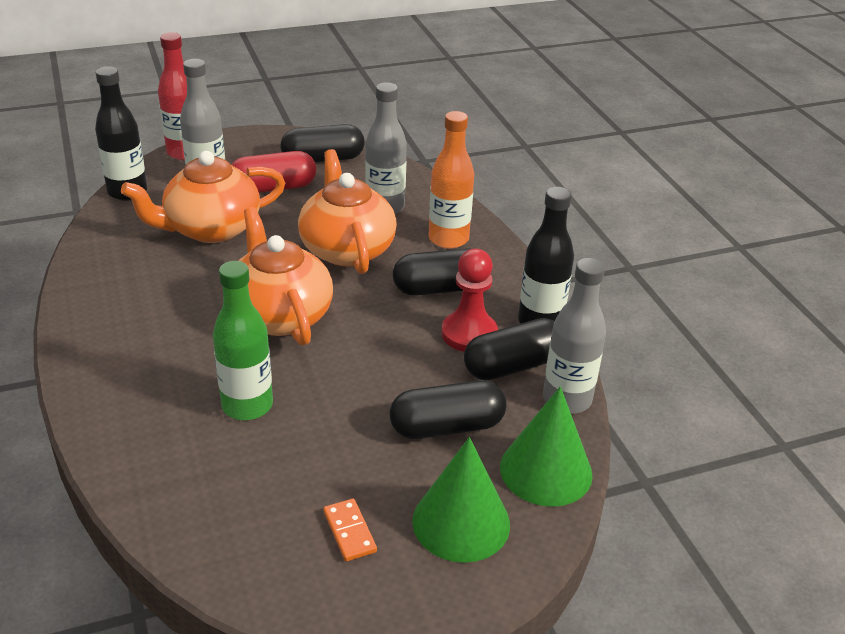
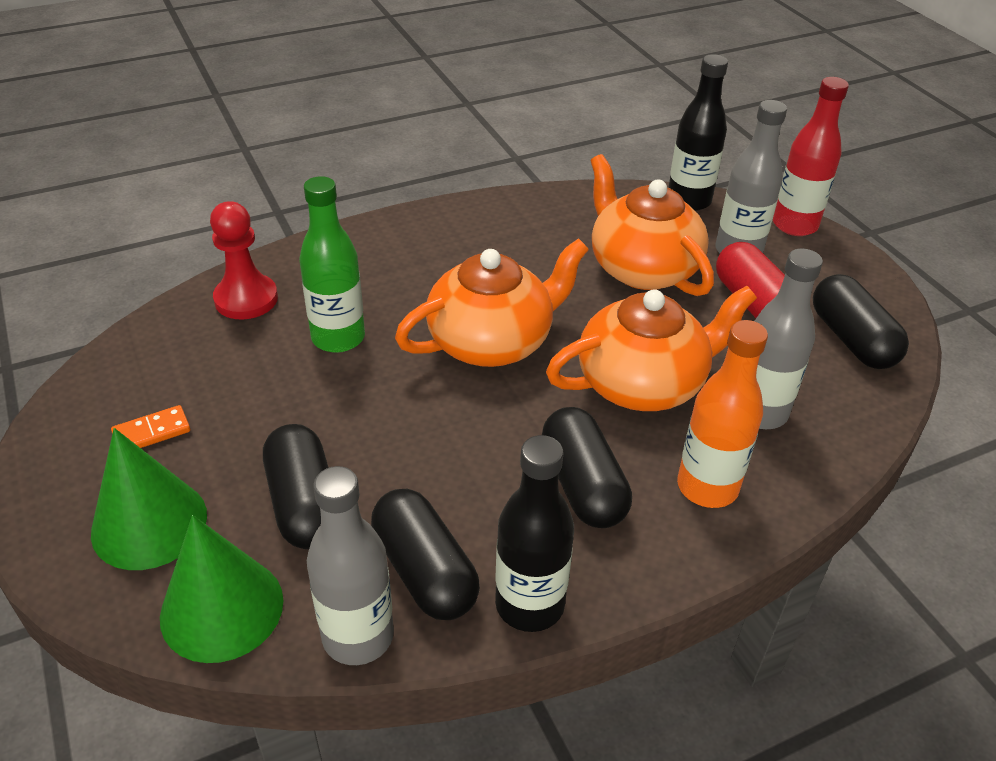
camera: 85 degrees right, 5 degrees up
(469, 334) = (487, 519): red pawn -> red pawn (246, 299)

